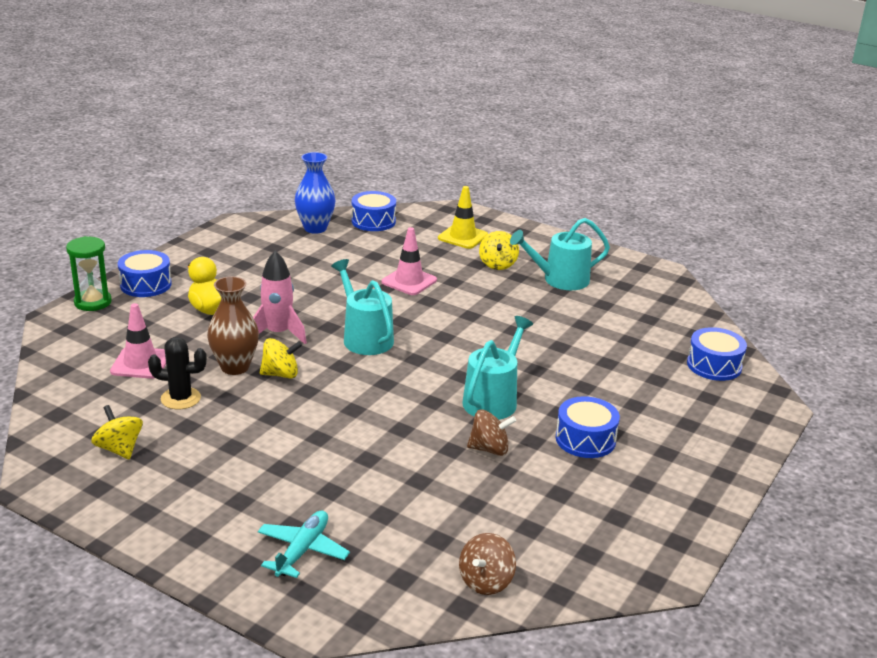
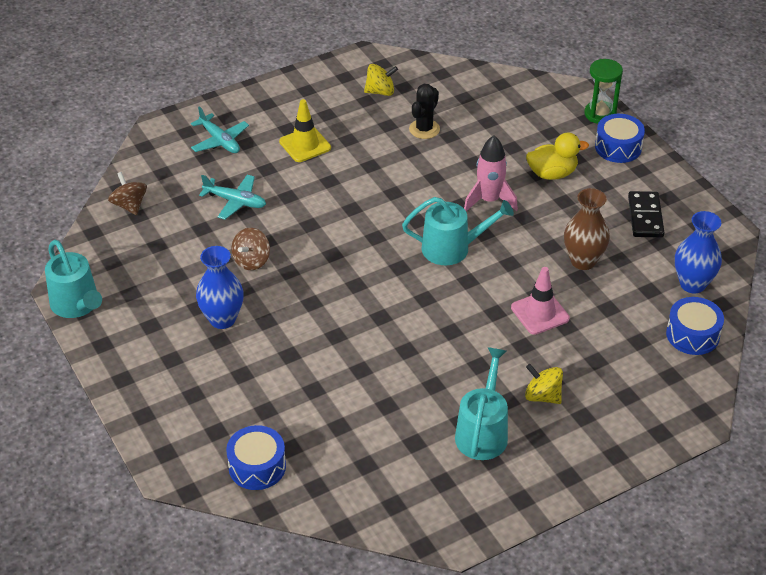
camera: 120 degrees right, 15 degrees up
(140, 363) = (486, 120): pink traffic cone -> none
(235, 367) = (451, 164): brown vase -> brown vase (583, 261)
(244, 257) = (645, 217): none -> black domino
(281, 374) = (425, 185): yellow spinning top -> none
(407, 494) = (235, 201): none -> turquoise plane
(462, 237) = (622, 394): yellow traffic cone -> yellow traffic cone (305, 145)
(493, 400) = (310, 289): turquoise watering can -> turquoise watering can (77, 305)
(585, 439) = (222, 319): blue drum -> blue vase

